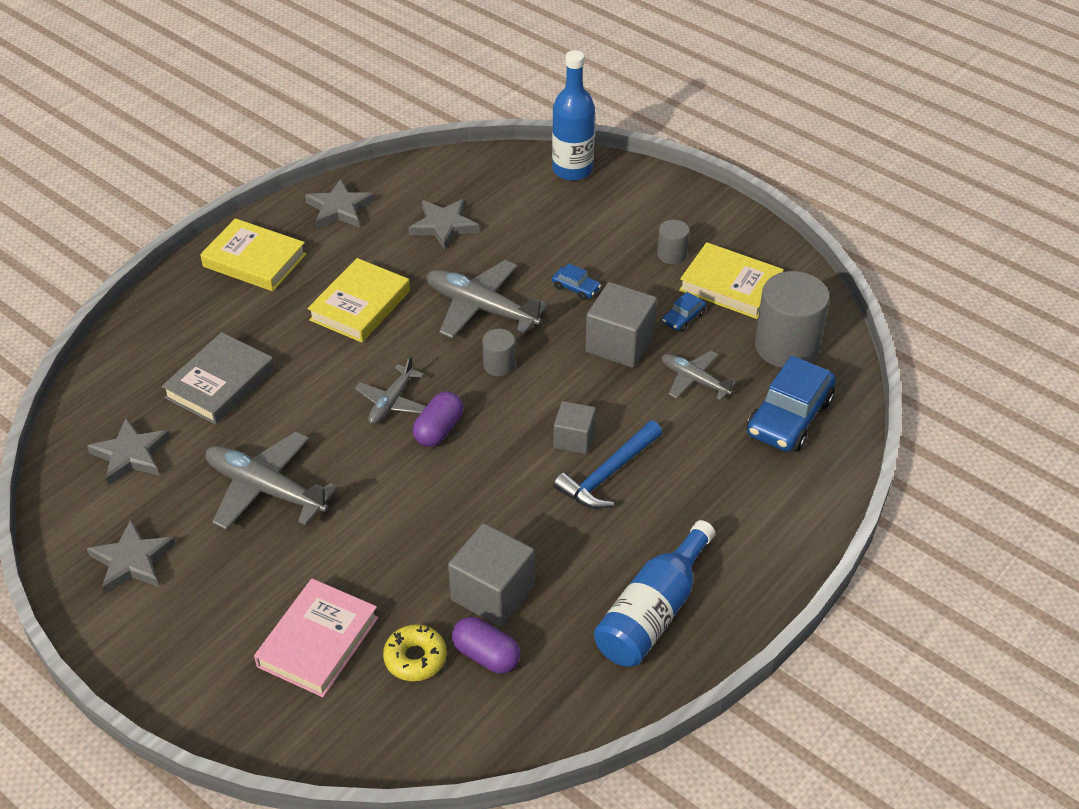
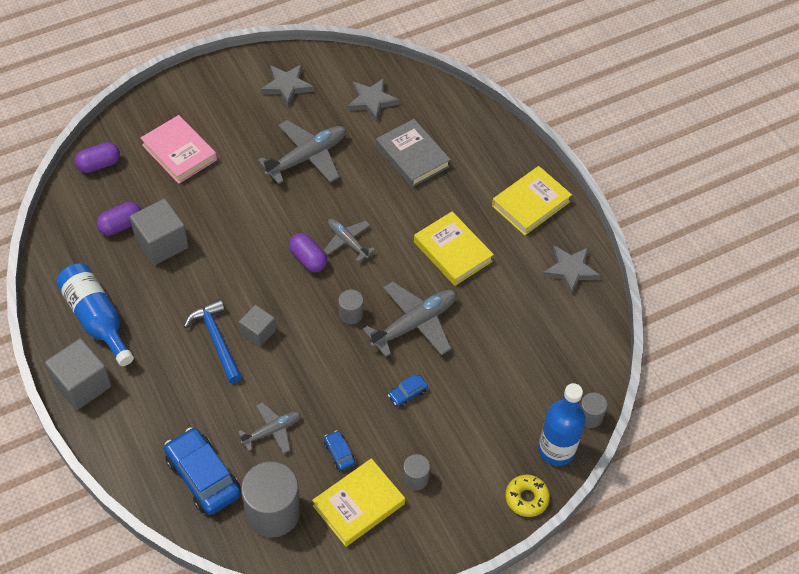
camera: 110 degrees right, 10 degrees up
(385, 738) = (99, 164): none -> purple capsule
(415, 658) = (140, 192): yellow donut -> yellow donut (526, 498)
(444, 226) = (520, 331): grey star -> none
(520, 156) = (590, 417): none -> grey cylinder
(619, 344) = (333, 398): grey cube -> grey cube (82, 384)

